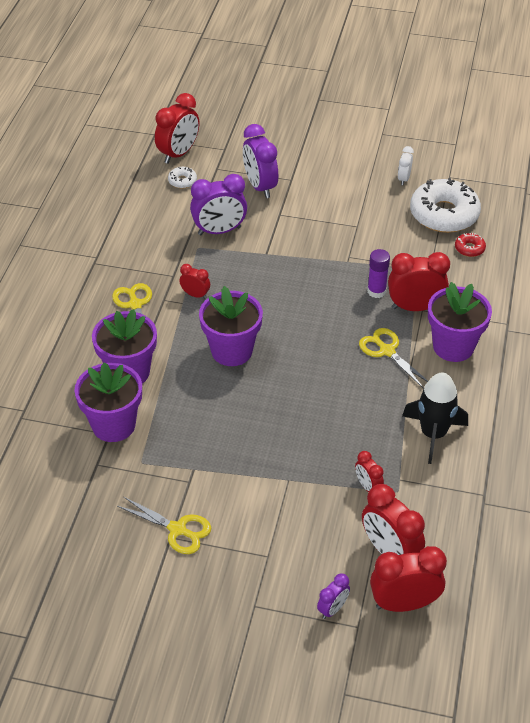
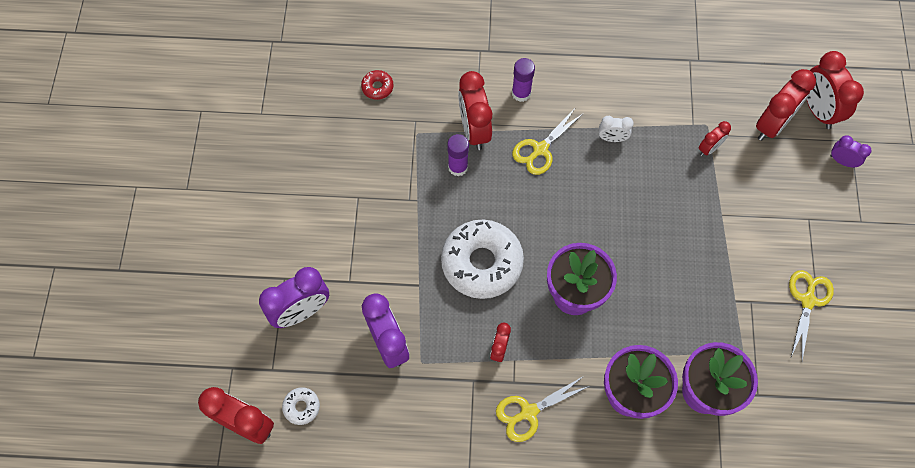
camera: 100 degrees left, 20 degrees up
(403, 179) = (270, 158): white clock -> white clock (612, 138)
(433, 434) = (634, 102): black rocket -> none
(444, 214) = (326, 114): white donut -> white donut (482, 263)
(453, 346) = (521, 93): purple flower pot -> purple glue stick

